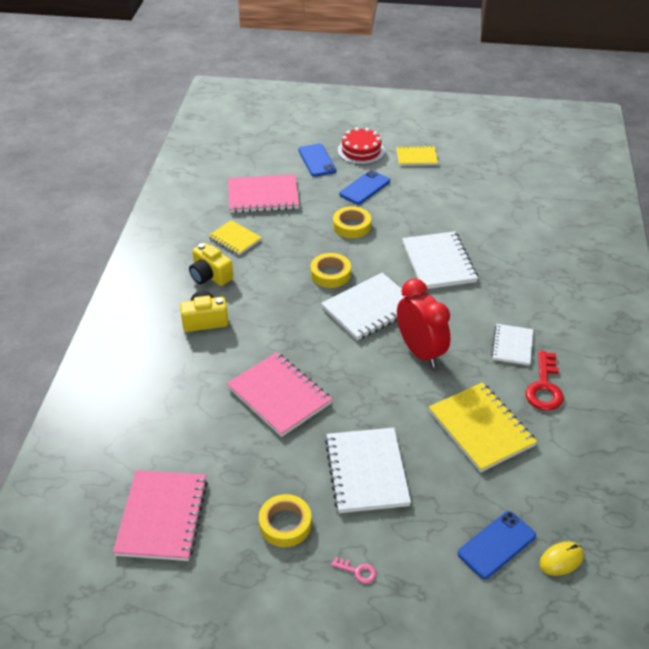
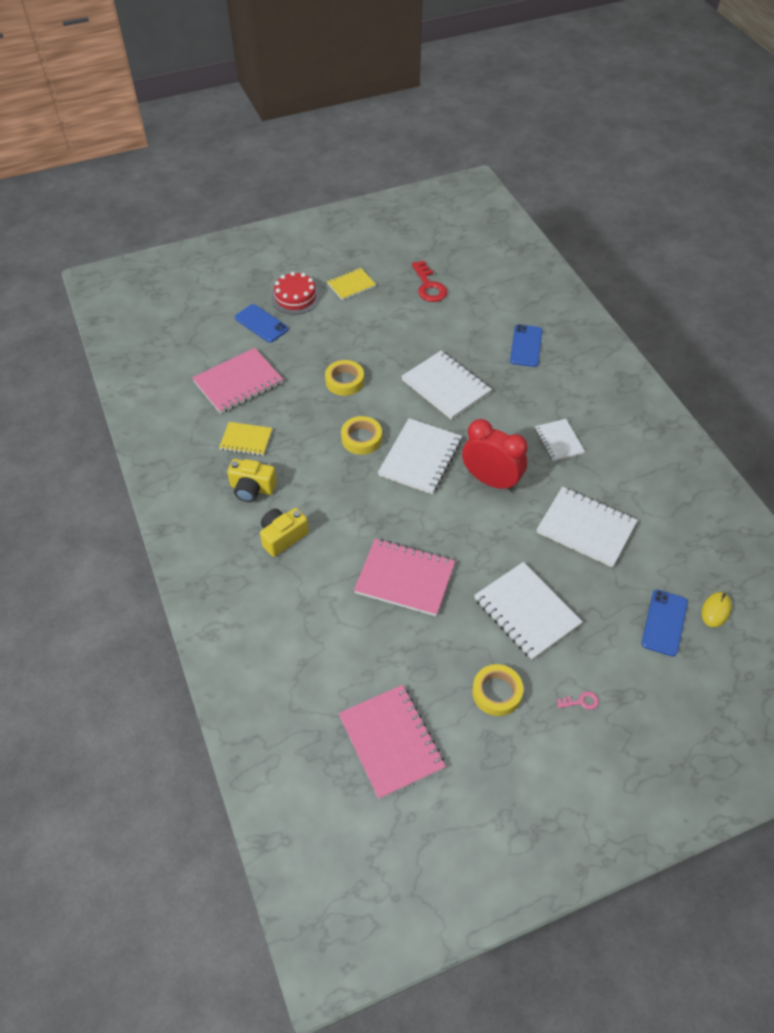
camera: 30 degrees left, 10 degrees up
(364, 188) = (327, 336): blue phone -> blue phone (526, 346)
(481, 428) = (586, 528): yellow notebook -> white notebook
(544, 387) = (607, 467): red key -> red key (429, 286)

